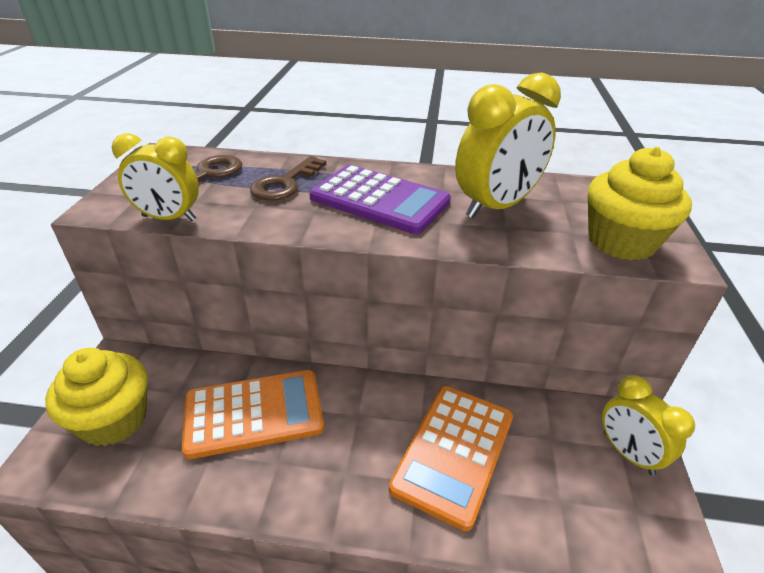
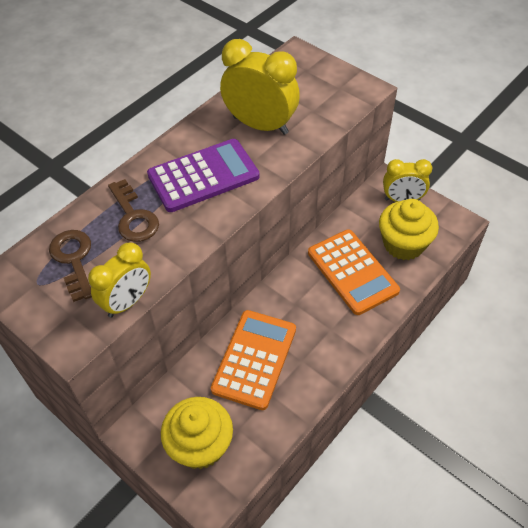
camera: 55 degrees left, 15 degrees up
(496, 207) = (260, 125): yellow clock -> yellow clock turned 60 degrees counterclockwise
(621, 242) = (337, 97): yellow cupcake -> yellow cupcake (403, 244)

